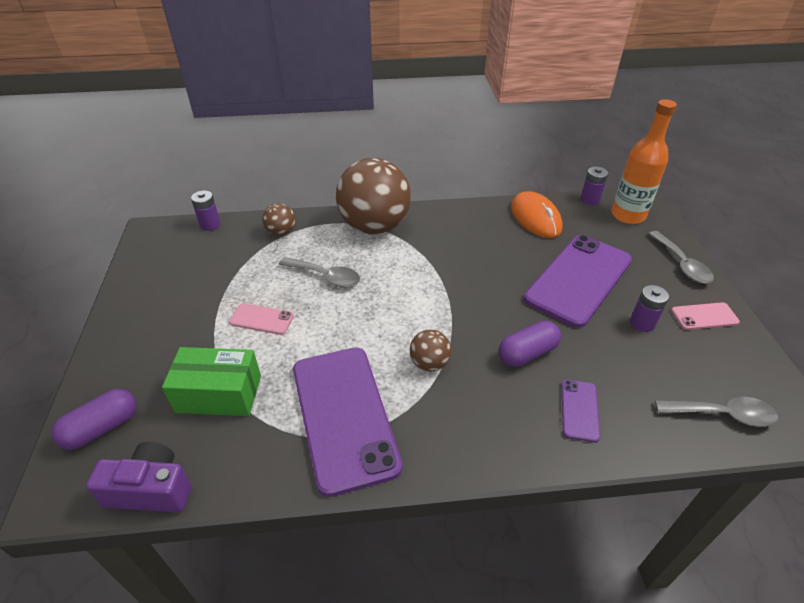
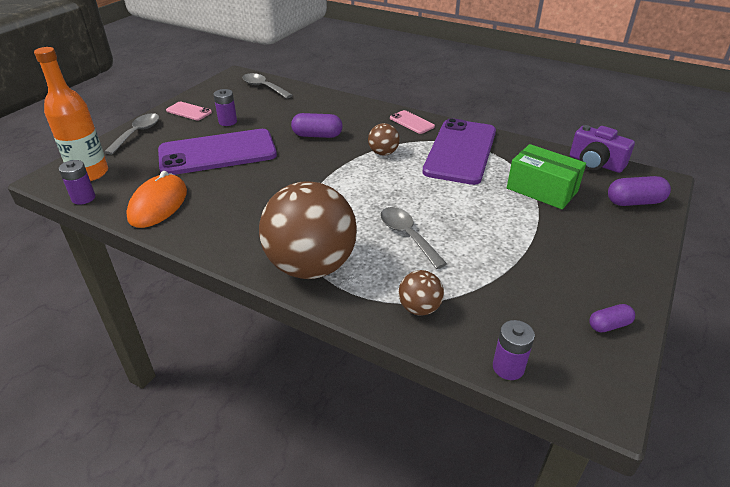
camera: 145 degrees left, 5 degrees down
(143, 274) = (609, 325): none -> purple capsule
(261, 319) = (488, 224): pink phone -> pink phone (412, 122)
(579, 410) = (326, 110): purple phone -> none

